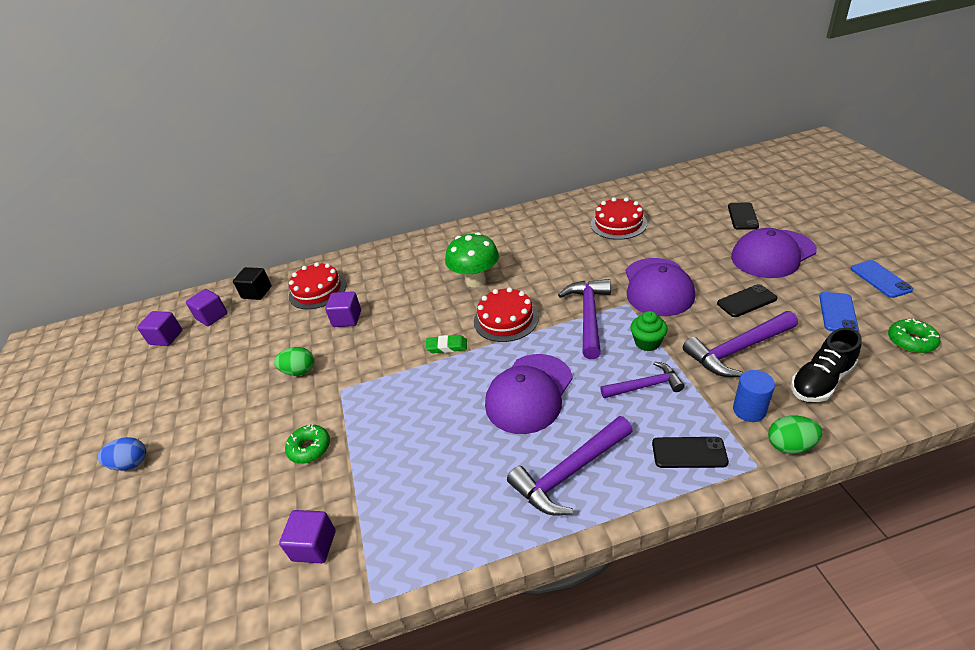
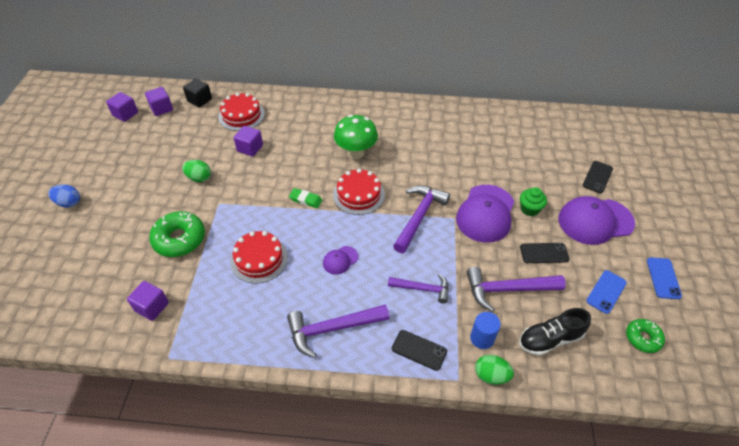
camera: 15 degrees right, 10 degrees up
(309, 448) = (179, 239): green donut -> green donut, size x1.68
(529, 393) = (340, 260): purple cap -> purple cap, size x0.47
(618, 224) = (494, 144): red cake -> red cake (259, 259)
(647, 342) = (447, 256): green cupcake -> green cupcake (529, 209)

